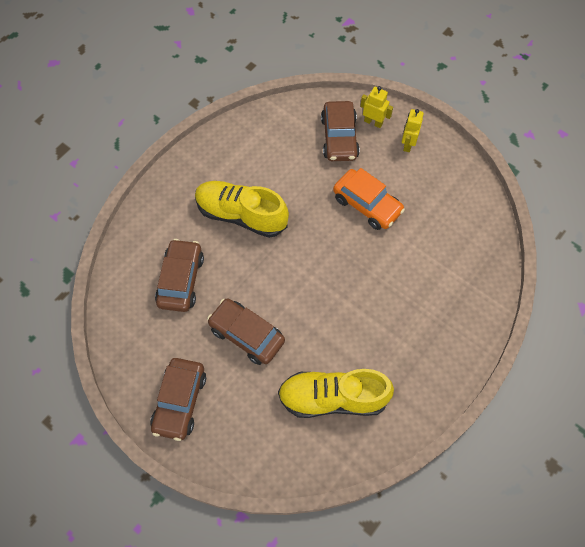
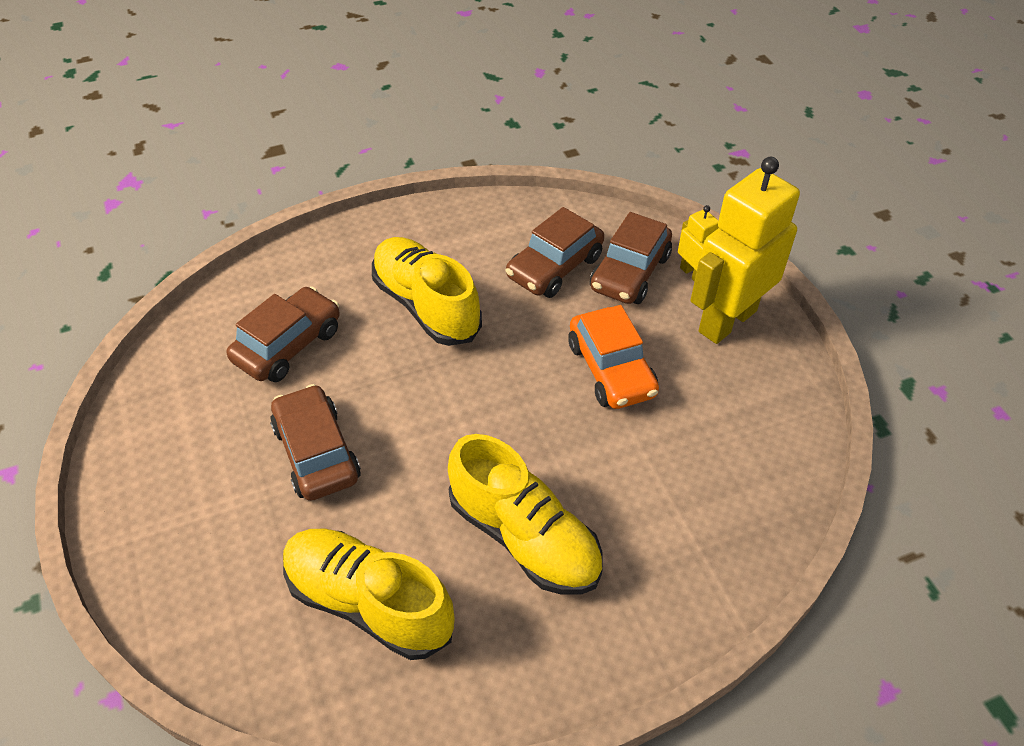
camera: 30 degrees right, 15 degrees down
(180, 402) = (162, 491): brown car -> brown car (555, 267)
(384, 322) = (524, 537): none -> yellow shoe
(408, 144) = (726, 321): yellow robot -> yellow robot, size x2.17

